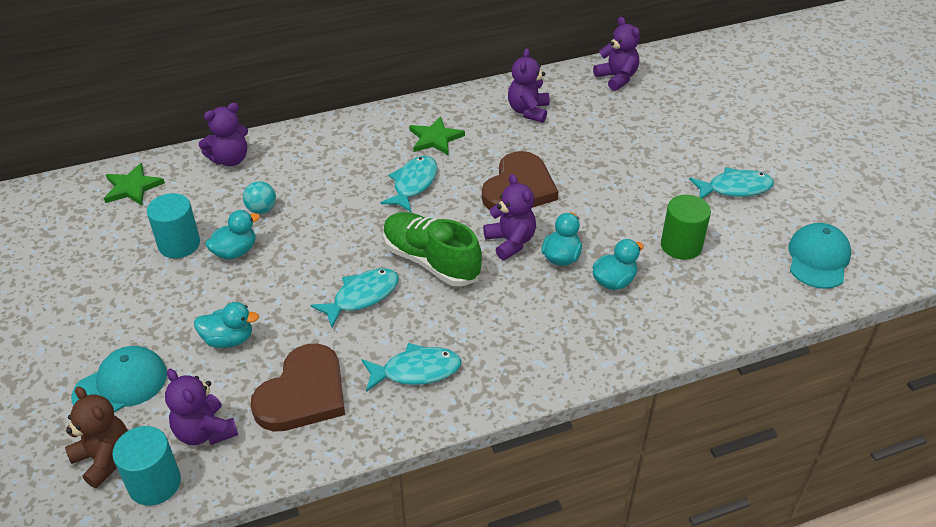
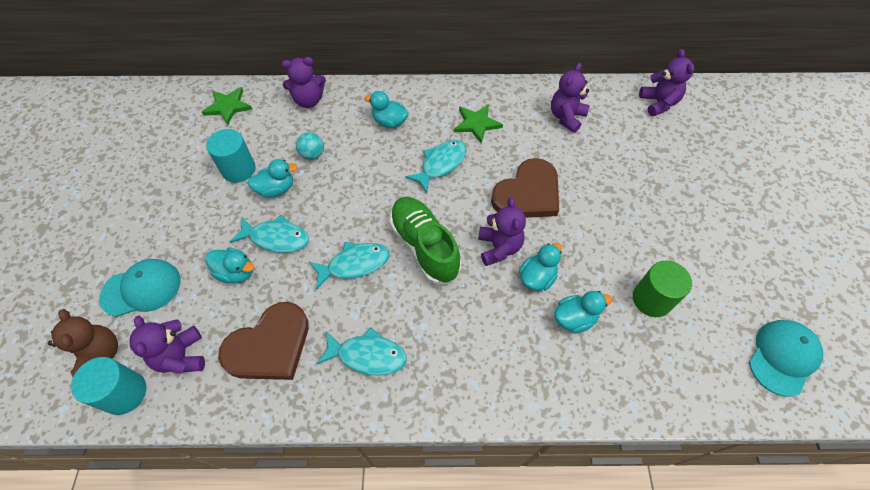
camera: 20 degrees right, 15 degrees up
(336, 158) = (389, 122): none -> turquoise duck
(735, 188) = (727, 251): turquoise fish -> turquoise fish (276, 238)

